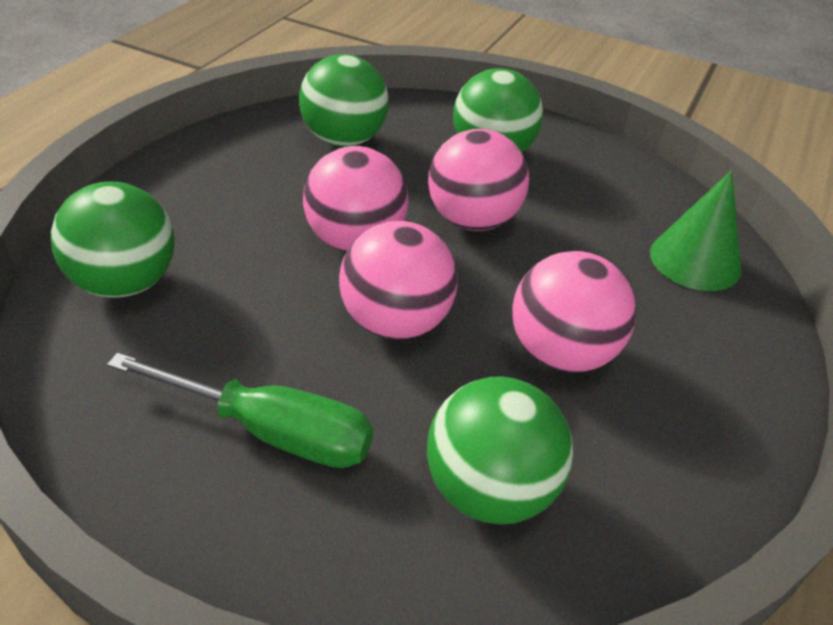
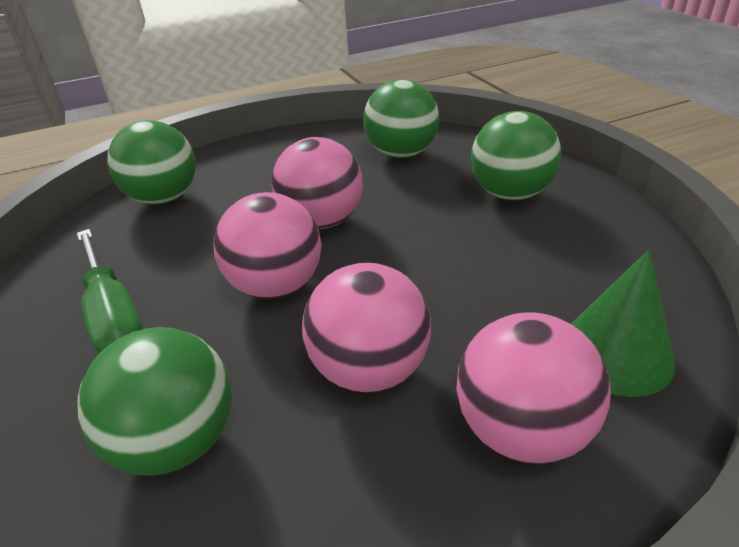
camera: 45 degrees right, 5 degrees down
(472, 220) = (428, 237): pink ball -> pink ball (522, 430)

